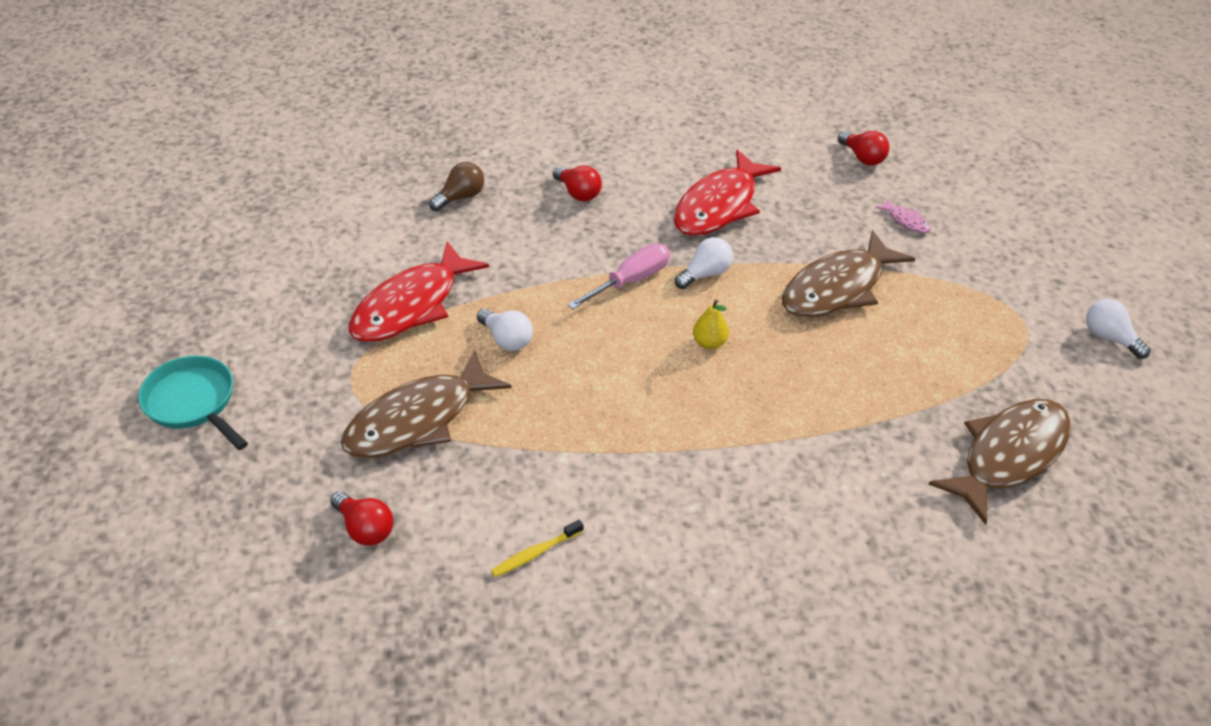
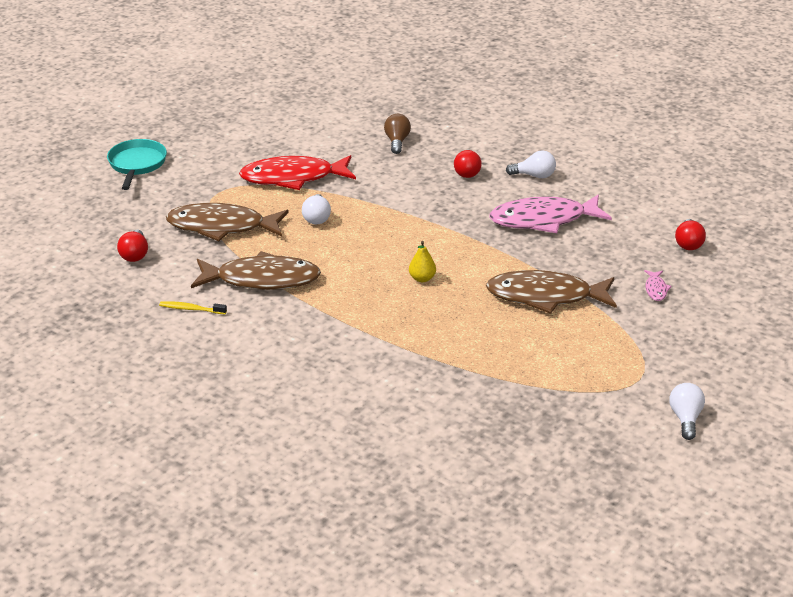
camera: 45 degrees right, 10 degrees down
(460, 197) = (397, 142): brown light bulb -> brown light bulb turned 90 degrees counterclockwise
(630, 281) = (426, 228): pink screwdriver -> none
(705, 274) = (475, 247): white light bulb -> white light bulb (534, 176)
(719, 205) = (543, 220): red fish -> pink fish
(1008, 456) = (505, 426): brown fish -> brown fish (262, 279)

